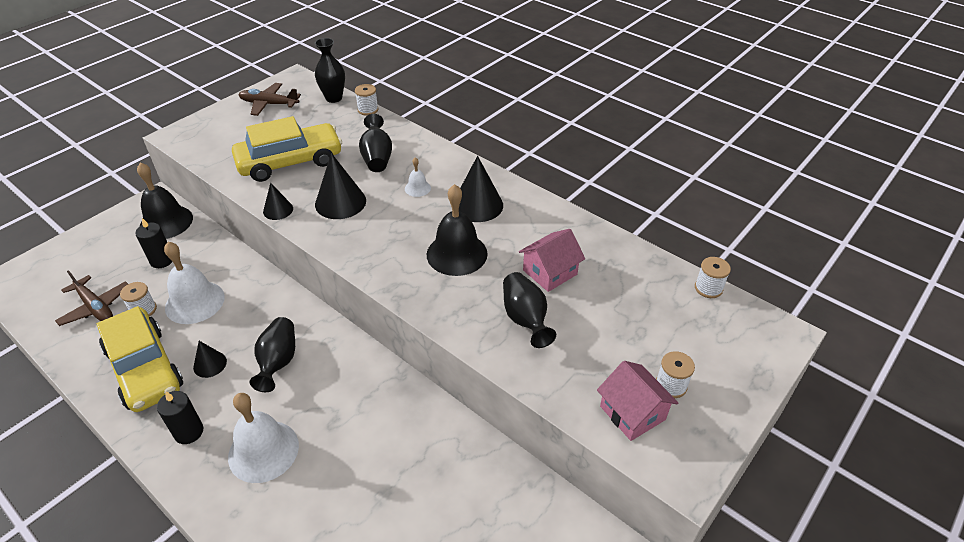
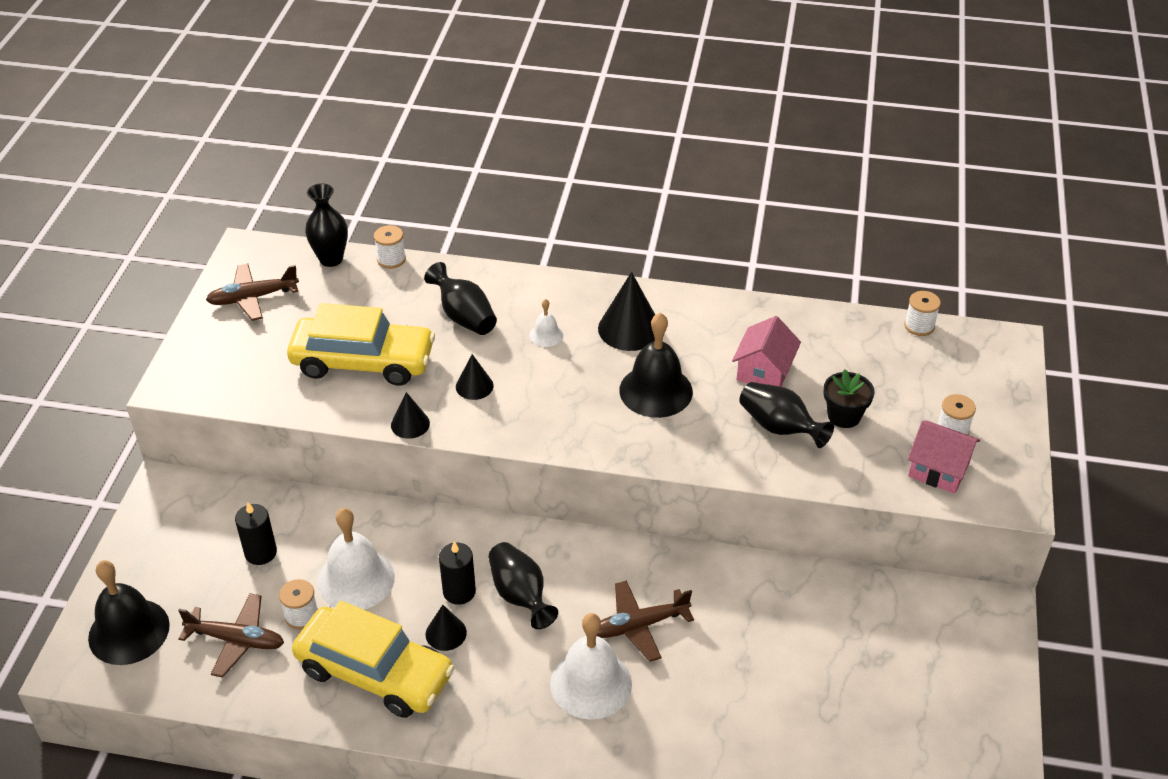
camera: 30 degrees left, 0 degrees up
(166, 222) = (213, 506): black bell -> black bell (129, 631)
(189, 432) = (494, 706): black candle -> black candle (459, 591)
(290, 162) = (363, 362): yellow car -> yellow car turned 60 degrees clockwise
(334, 425) = (639, 626): none -> brown plane
(340, 202) = (474, 386): black cone -> black cone, size x0.57
(585, 332) = (844, 416): none -> black flower pot

